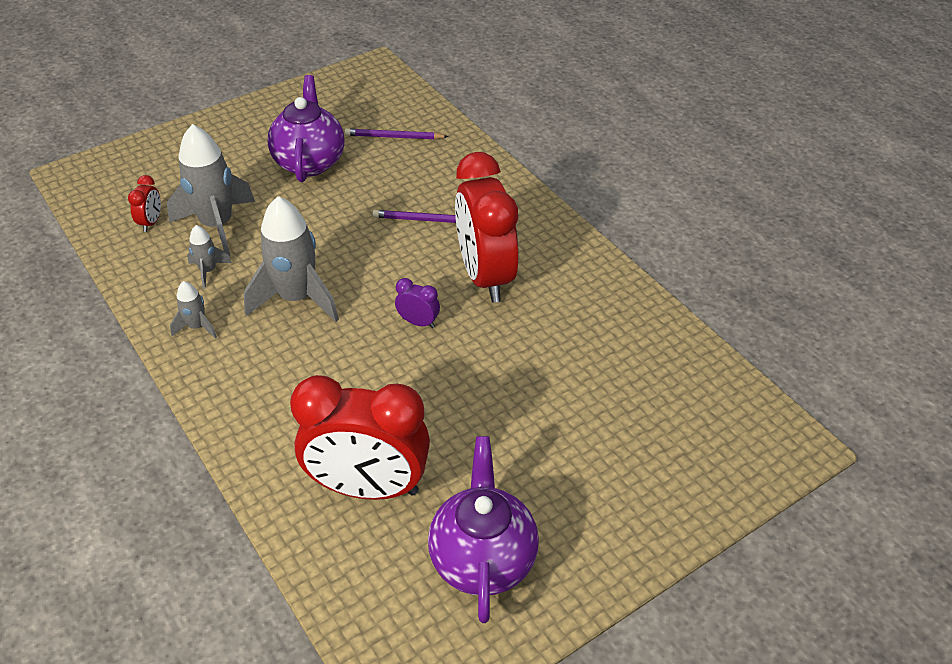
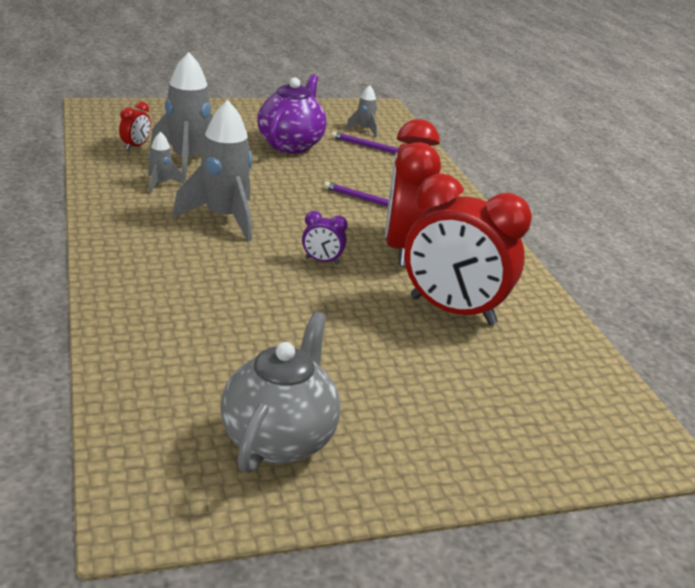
camera: 15 degrees right, 15 degrees down
(197, 327) = (126, 213): grey rocket -> grey rocket (364, 130)
(368, 488) = (202, 355): red clock -> red clock (452, 311)
(418, 322) = (322, 261): purple clock -> purple clock turned 150 degrees clockwise
(483, 559) = (279, 439): purple teapot -> grey teapot

